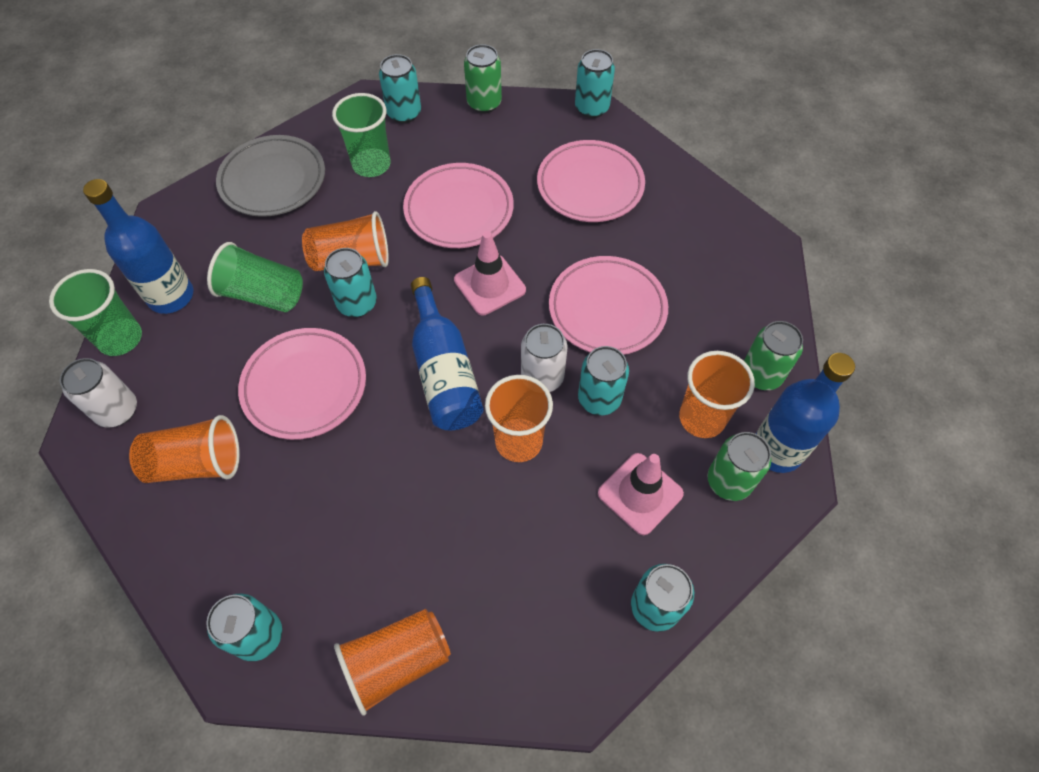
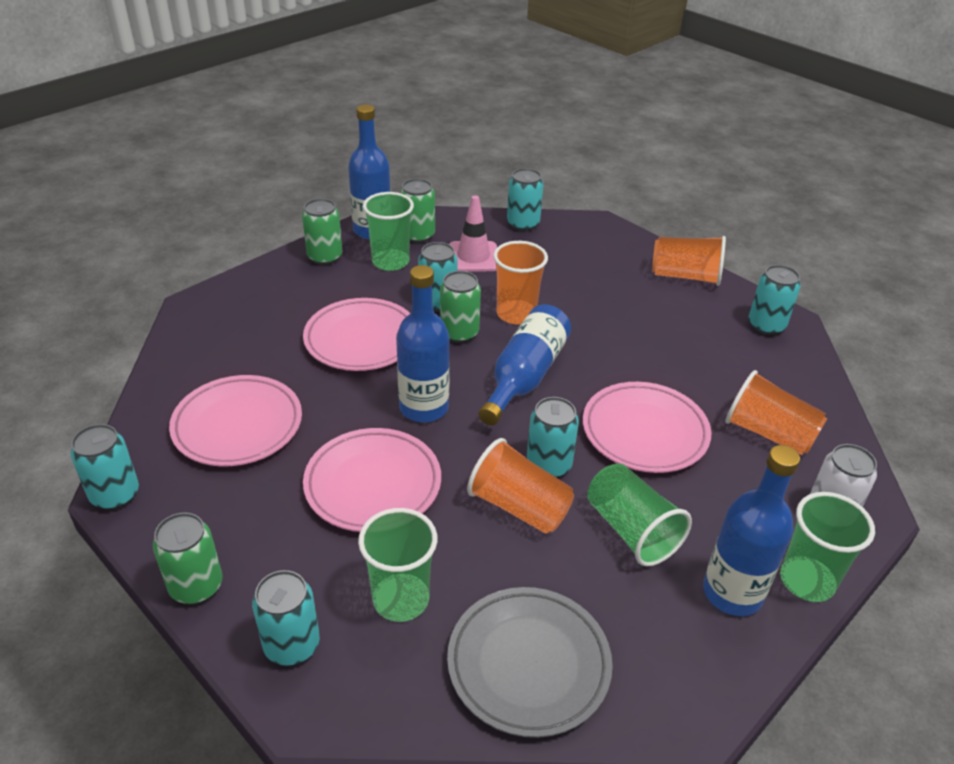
camera: 140 degrees left, 20 degrees down
(489, 285) = (424, 407): pink traffic cone -> blue bottle
(542, 377) = (459, 333): white can -> green can
(702, 418) = (390, 262): orange cup -> green cup

